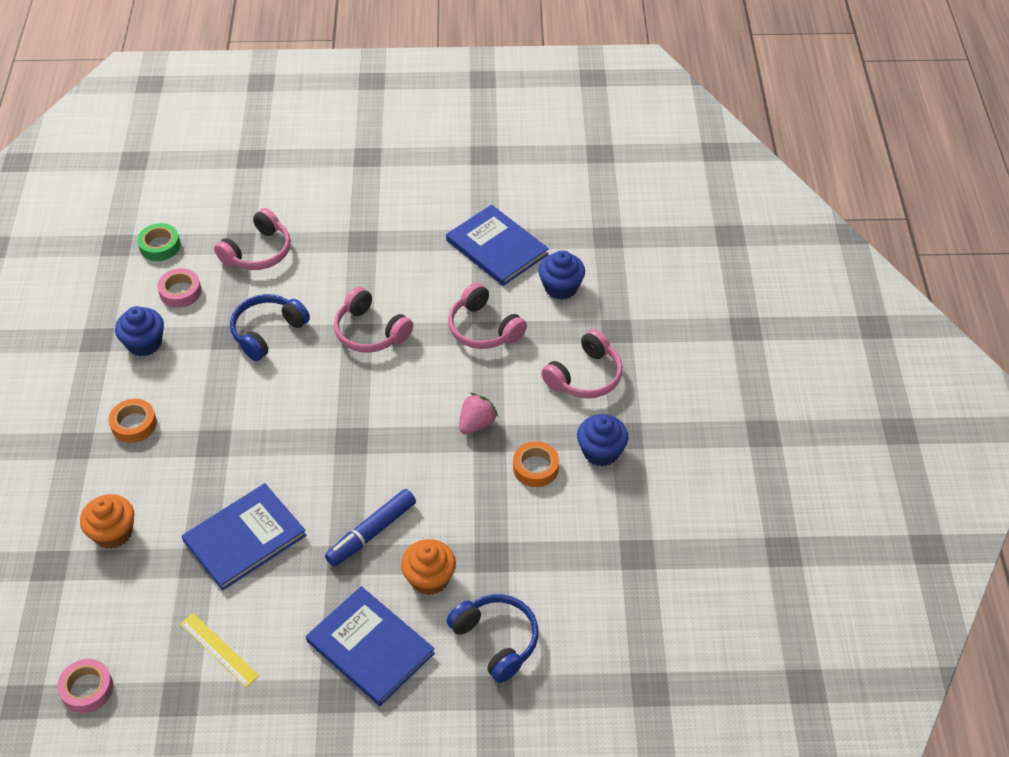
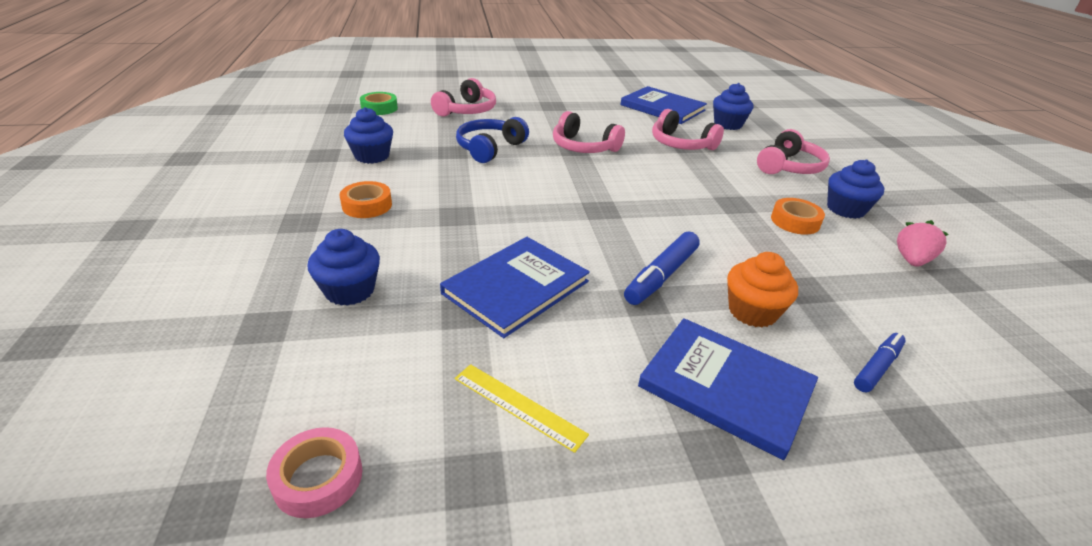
camera: 10 degrees left, 15 degrees down
(113, 533) = (350, 290): orange cupcake -> blue cupcake
(180, 292) = (402, 129): pink tape -> none
(476, 424) = (716, 195): pink strawberry -> pink strawberry (911, 260)
(496, 640) = (877, 367): blue headphones -> blue marker

